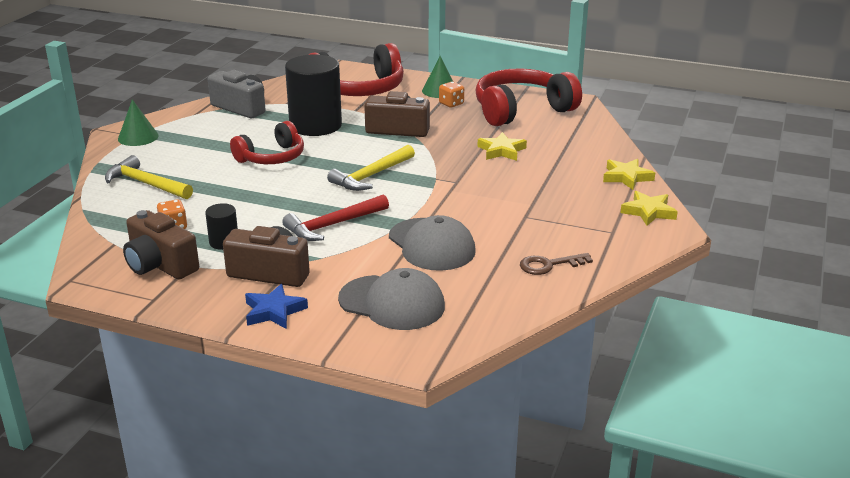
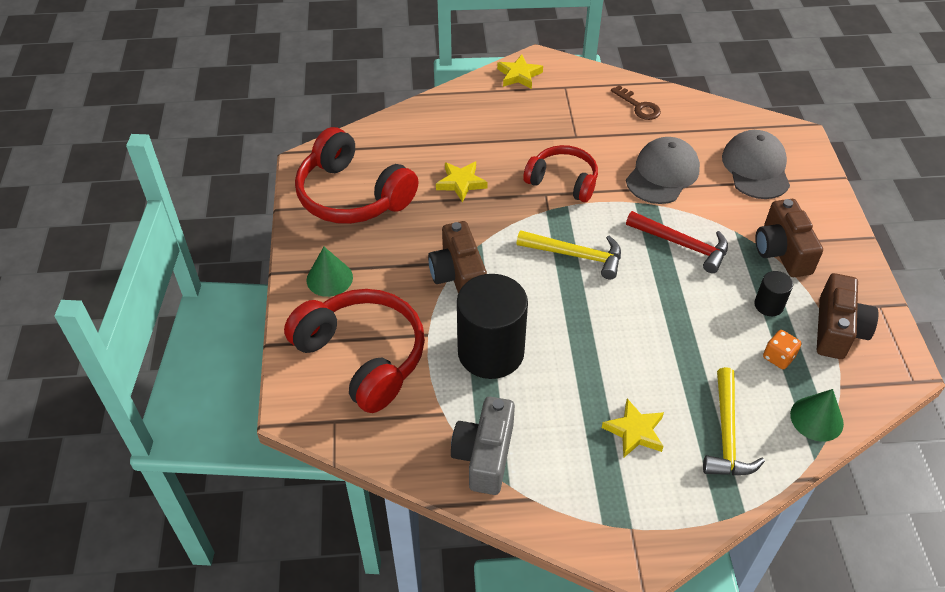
camera: 115 degrees left, 20 degrees up
(138, 137) = (634, 521): green cone -> green cone (816, 418)
(272, 157) = (592, 353): red headphones -> red headphones (563, 181)
(274, 311) = (824, 225): blue star -> none
(451, 103) = (363, 256): orange dice -> none
(626, 177) = (465, 97): yellow star -> yellow star (634, 431)

